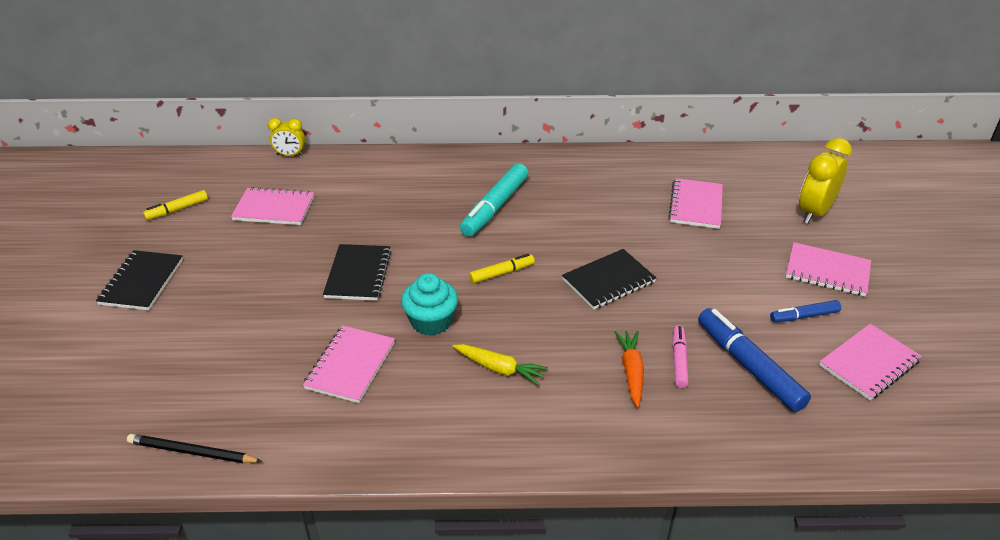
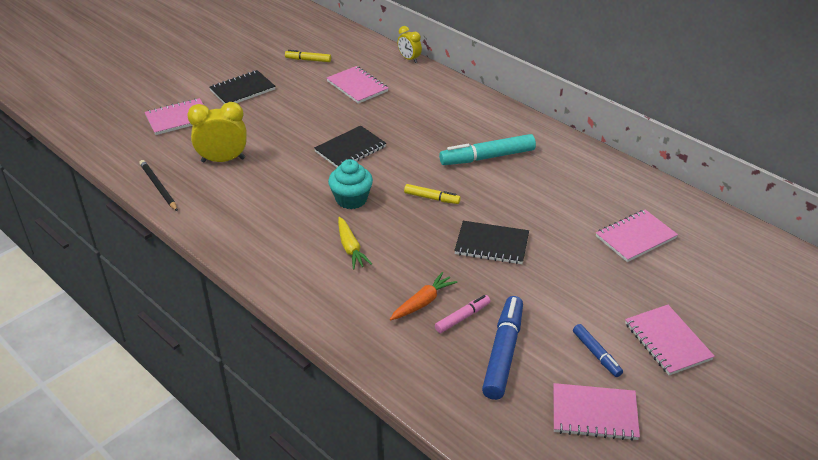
camera: 45 degrees right, 0 degrees up
(350, 365) = (279, 194): pink notebook -> pink notebook (178, 118)
(804, 316) = (596, 354): blue marker -> blue marker turned 150 degrees counterclockwise
(814, 212) = (730, 299): yellow clock -> yellow clock (223, 160)

